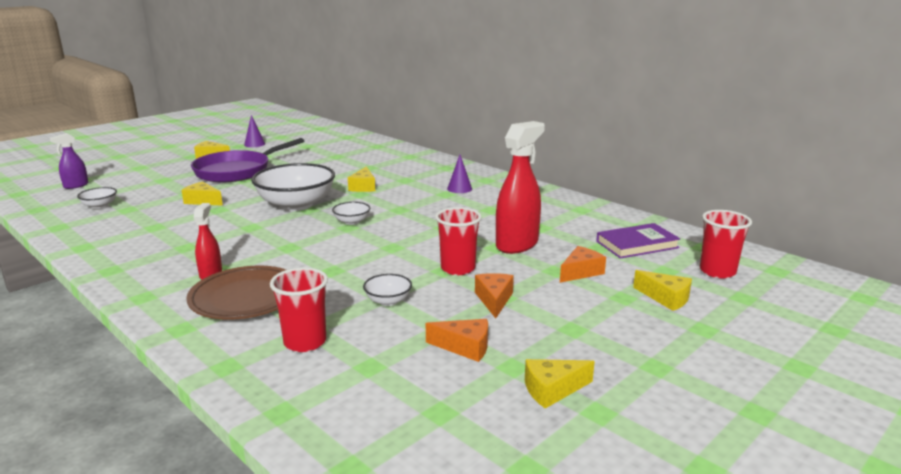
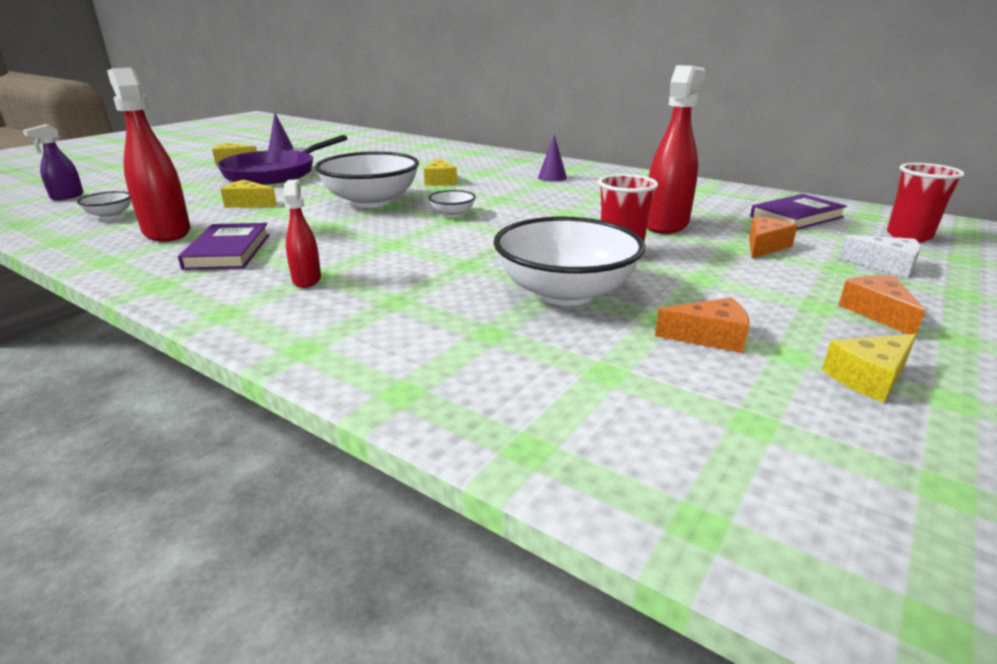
camera: 10 degrees left, 5 degrees up
(133, 224) = (166, 232): none -> red spray bottle
(168, 245) = (228, 251): none -> purple book
(246, 297) = (373, 303): brown plate -> none
(305, 342) = (493, 350): red cup -> none
(388, 301) = (565, 292): white bowl -> white bowl, size x2.27
(494, 300) = (694, 282): orange cheese -> orange cheese (877, 313)
(666, 298) = (885, 265): yellow cheese -> white cheese

